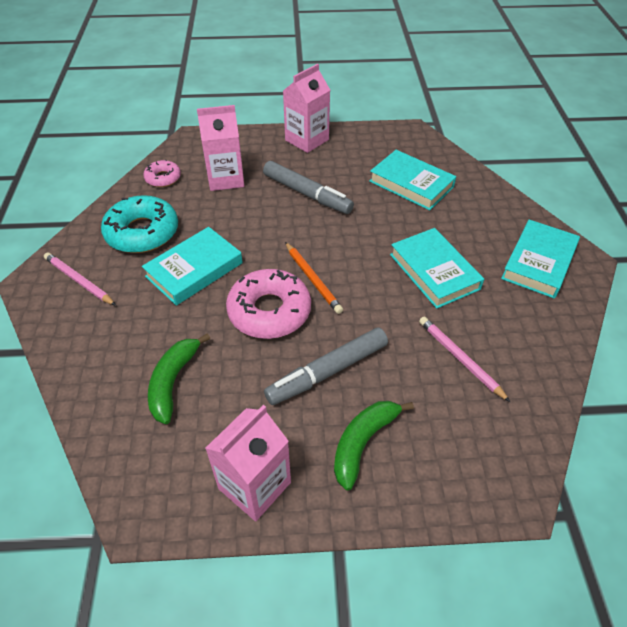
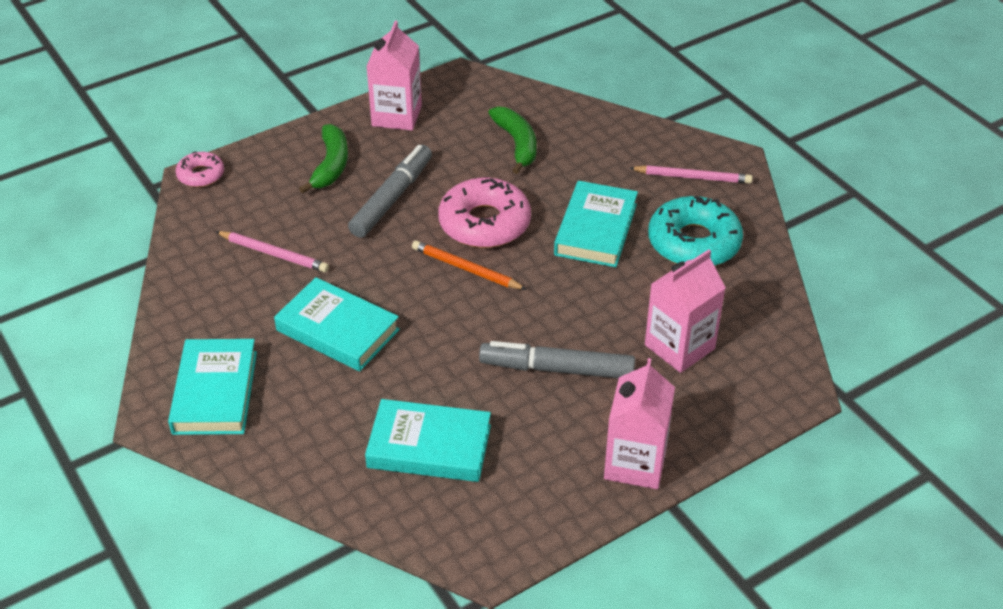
camera: 150 degrees right, 5 degrees down
(163, 178) = (755, 314): pink donut -> pink donut (201, 175)

